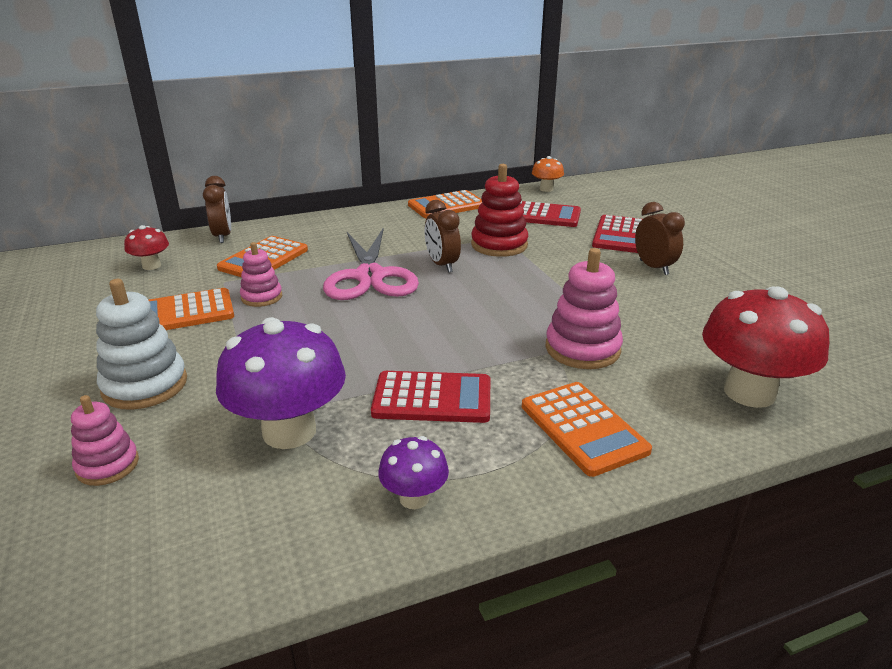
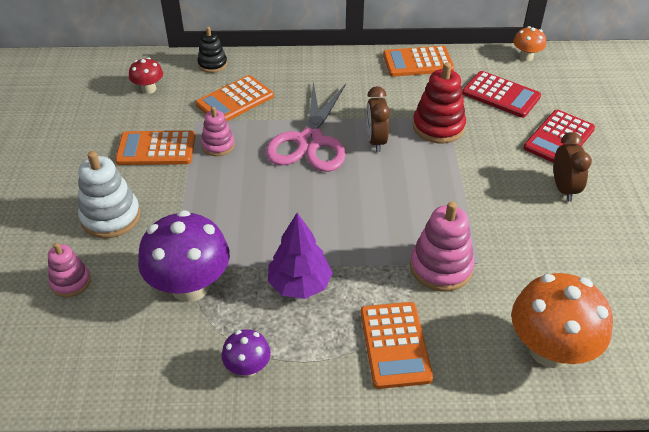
camera: 20 degrees right, 15 degrees up
(223, 236) = (212, 64): brown clock -> black stacking toy
(432, 398) = (300, 284): red calculator -> purple tree
(749, 392) = (549, 350): red mushroom -> orange mushroom

